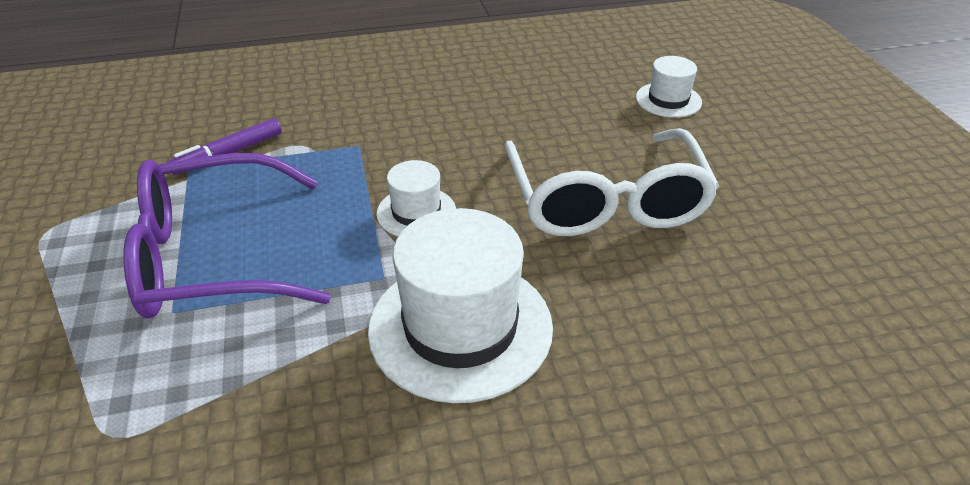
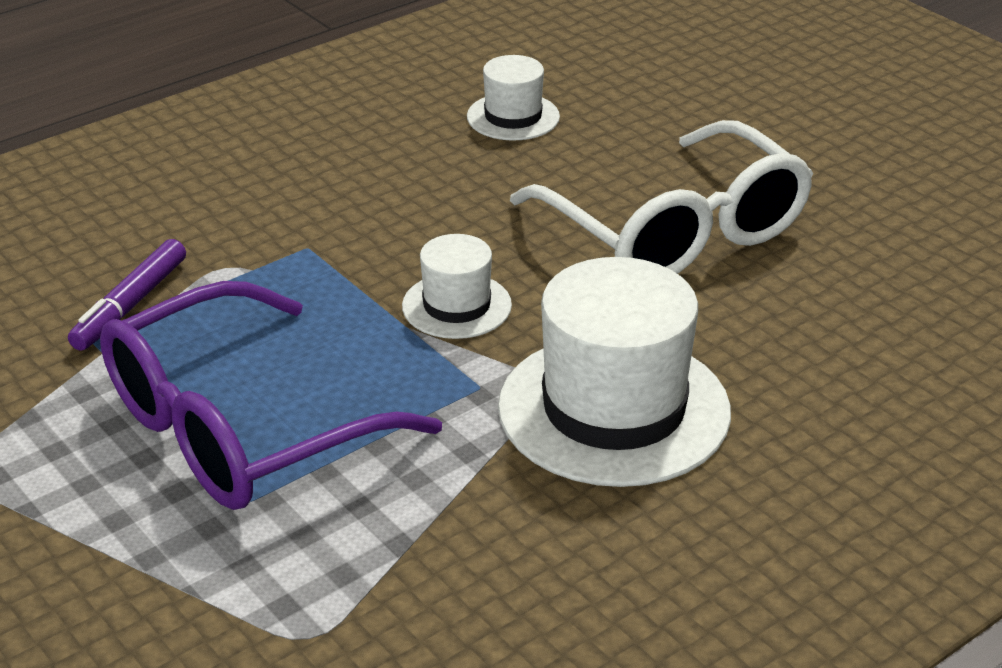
camera: 25 degrees left, 5 degrees down
(668, 100) = (663, 92): white hat -> white hat (513, 117)

